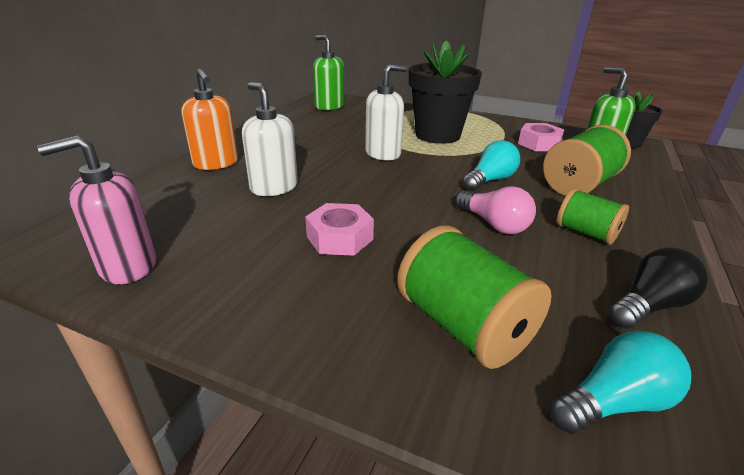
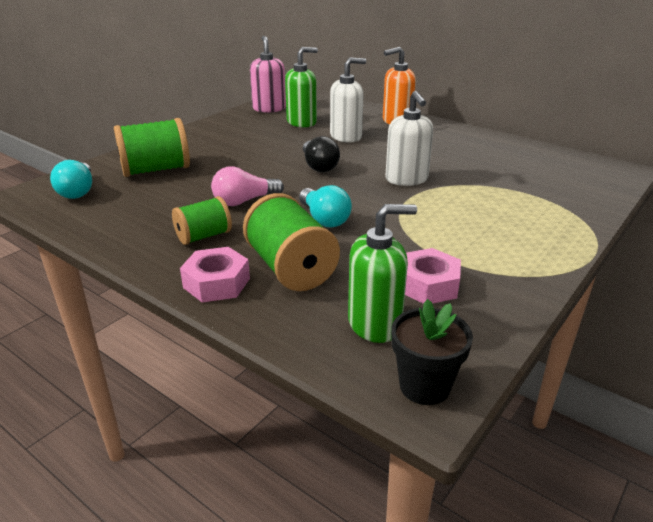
camera: 105 degrees right, 0 degrees up
(329, 106) = (573, 168): green soap dispenser -> green soap dispenser (302, 122)
(340, 238) = (263, 150): pink nut -> pink nut (216, 283)
(437, 135) = (464, 217): black flower pot -> none
(649, 306) = (112, 227): black light bulb -> black light bulb (319, 166)

